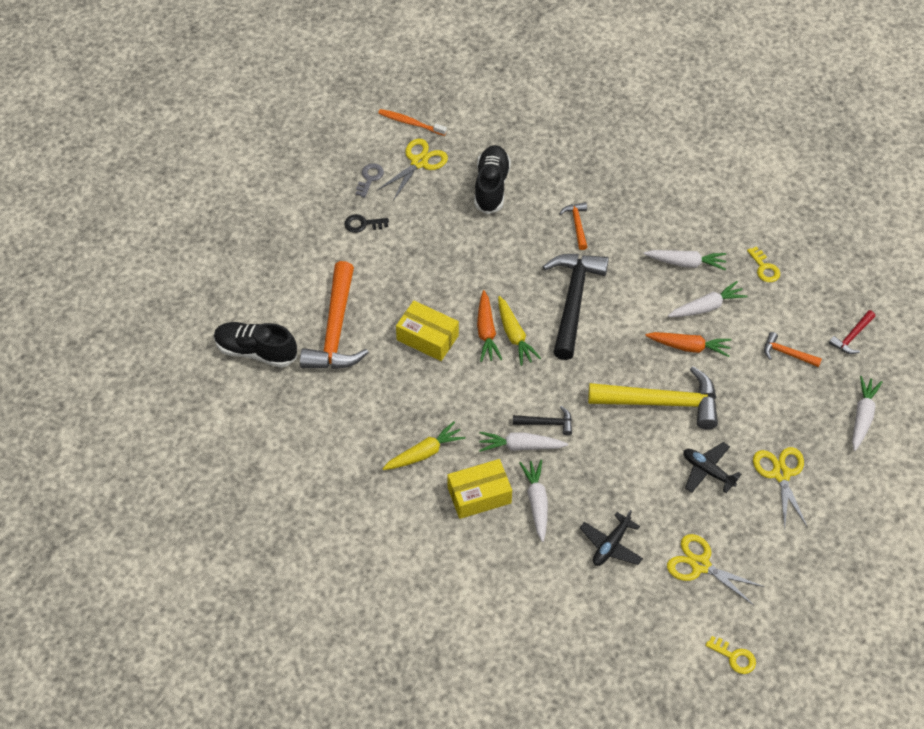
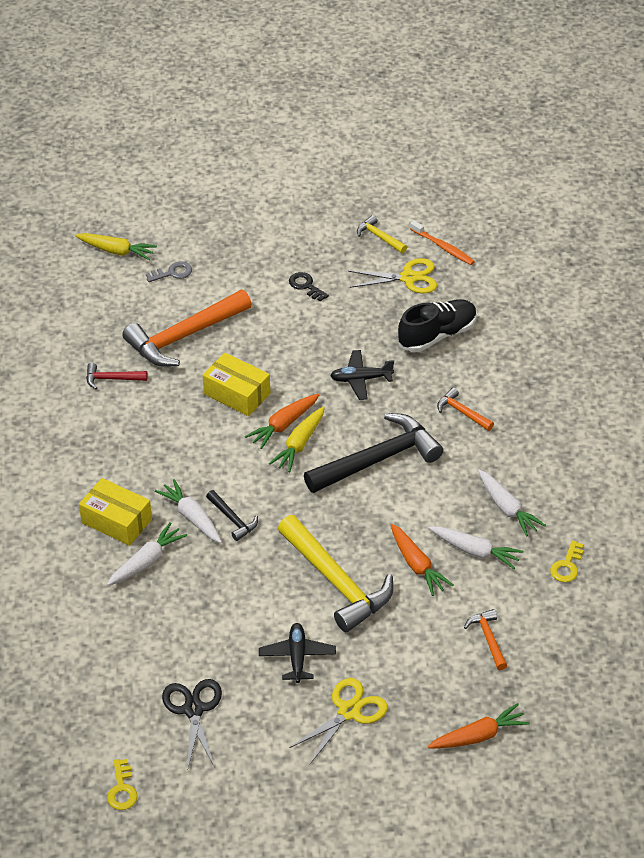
camera: 50 degrees right, 10 degrees down
(256, 351) = (114, 306): black shoe -> none
(361, 149) = (379, 237): none -> yellow hammer
(370, 178) = (357, 260): grey key -> grey key (172, 273)
(410, 123) = (443, 247): orange toothbrush -> orange toothbrush turned 150 degrees clockwise
(424, 453) = (122, 462): yellow carrot -> yellow carrot (116, 251)
(427, 338) = (237, 394): yellow box -> yellow box turned 45 degrees counterclockwise
(577, 225) = (462, 412): orange hammer -> orange hammer turned 90 degrees counterclockwise
(611, 545) = (153, 636): black plane -> black plane (361, 379)
(700, 565) = (193, 709): yellow scissors -> black scissors
(852, 336) = (562, 675): red hammer -> red hammer (112, 379)
(862, 416) = (478, 736): white carrot -> orange carrot

